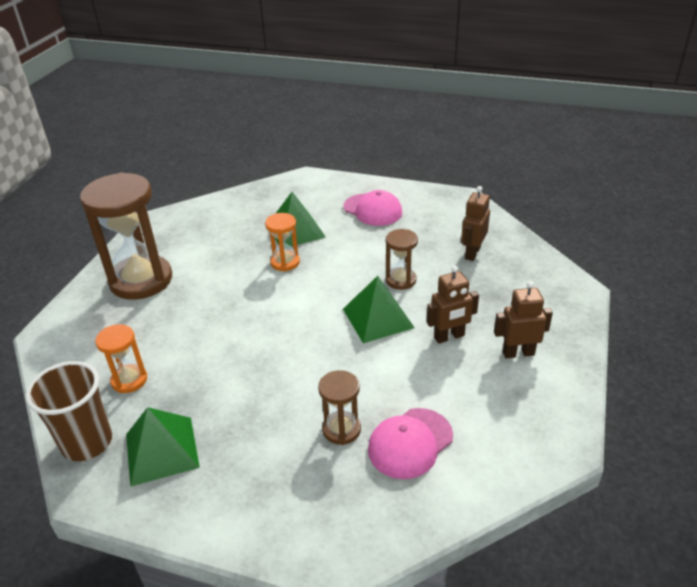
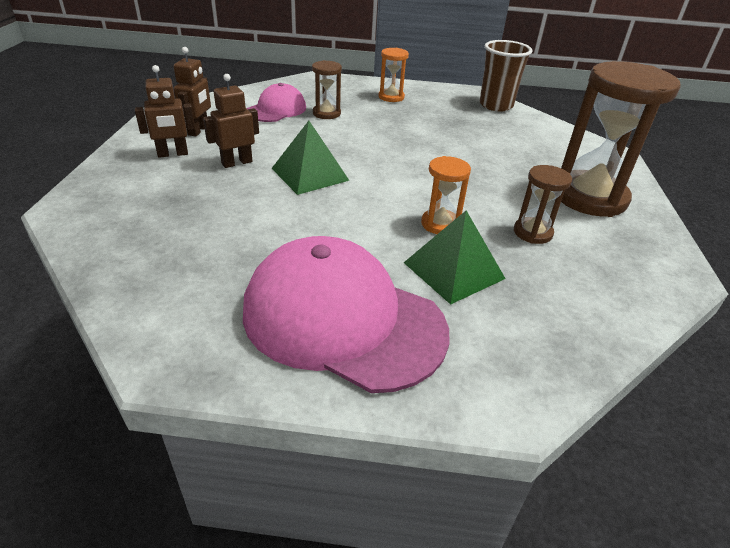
camera: 165 degrees right, 0 degrees up
(129, 380) = (504, 130): orange hourglass -> orange hourglass (391, 97)
(161, 450) = (444, 104): green pyramid -> none
(373, 210) = (343, 319): pink cap -> pink cap, size x1.86
(400, 280) = (287, 210): brown hourglass -> brown hourglass (532, 232)
(472, 253) = (184, 248): brown robot -> brown robot (198, 130)

